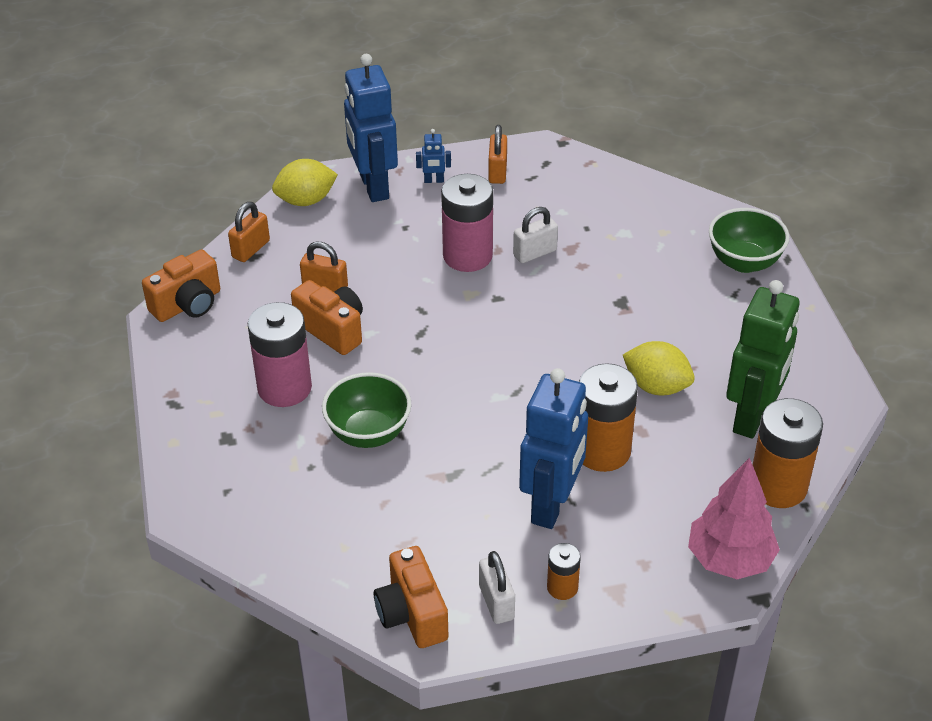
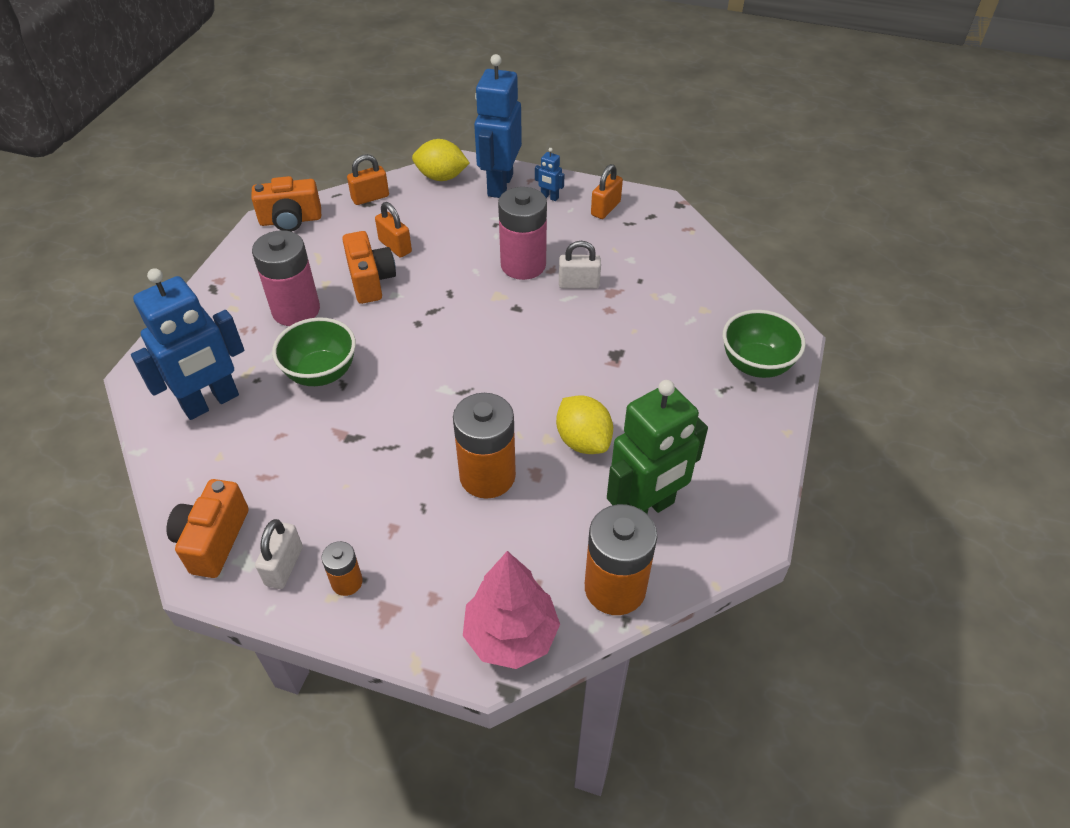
camera: 30 degrees right, 5 degrees up
(551, 505) = (404, 503): blue robot -> blue robot (211, 402)

